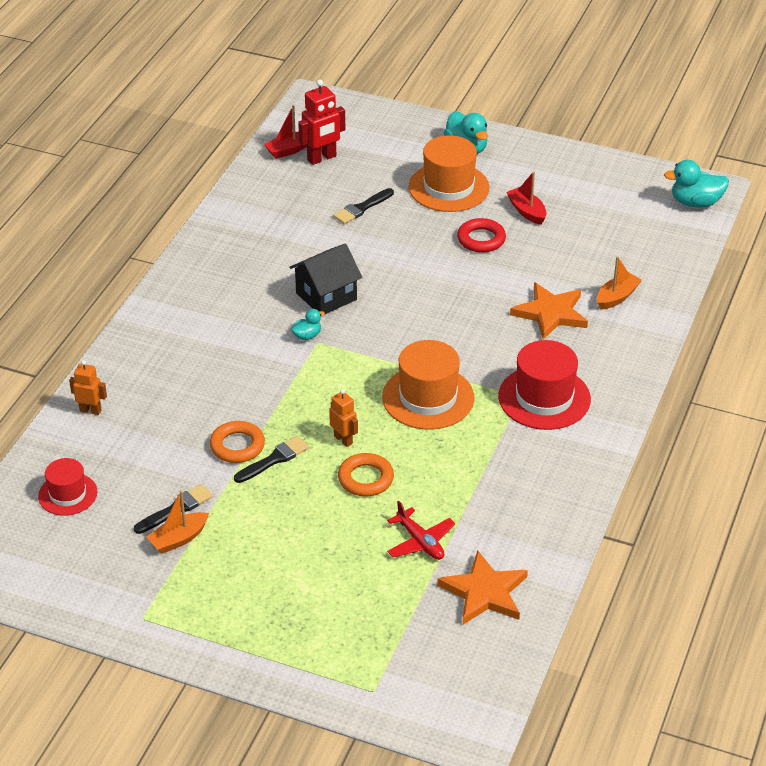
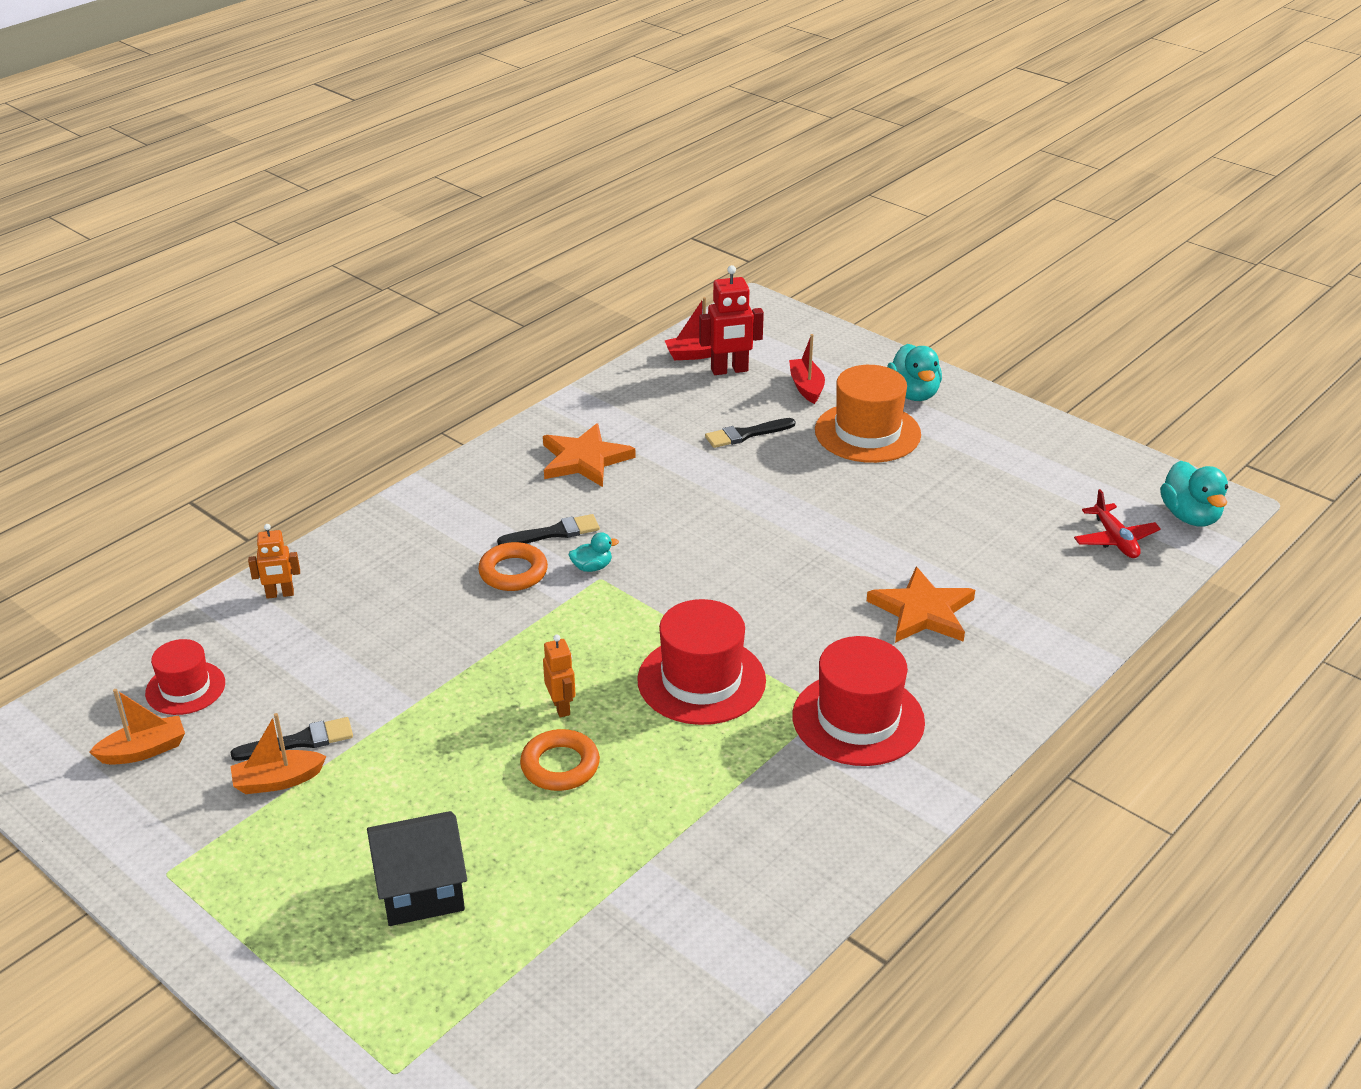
camera: 20 degrees right, 5 degrees down
(90, 410) = (280, 594): orange robot -> orange robot turned 135 degrees clockwise
(237, 446) = (424, 681): orange ring -> orange ring (513, 572)
(274, 459) = (459, 710): black brush -> black brush (554, 533)
(326, 296) = (643, 526): black house -> black house (421, 890)
(420, 542) = (583, 872): red plane -> red plane (1115, 539)
(428, 397) = (701, 680): orange hat -> red hat
(481, 239) = (877, 501): red ring -> none
(484, 592) = (631, 971): orange star -> orange star (584, 460)
(527, 211) = (954, 480): red boat -> red boat (806, 387)
(617, 297) = (1024, 611): orange boat -> orange boat (144, 750)
(695, 203) = (1190, 516): turquoise duck -> turquoise duck turned 120 degrees counterclockwise

